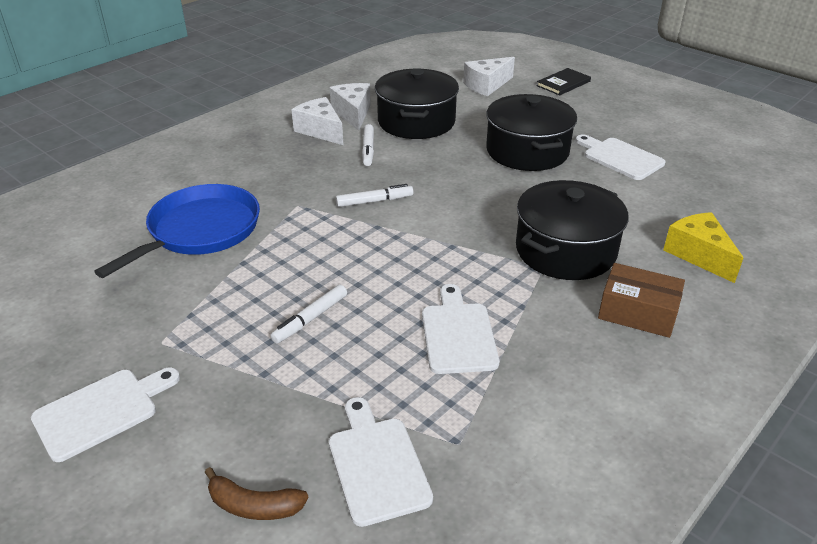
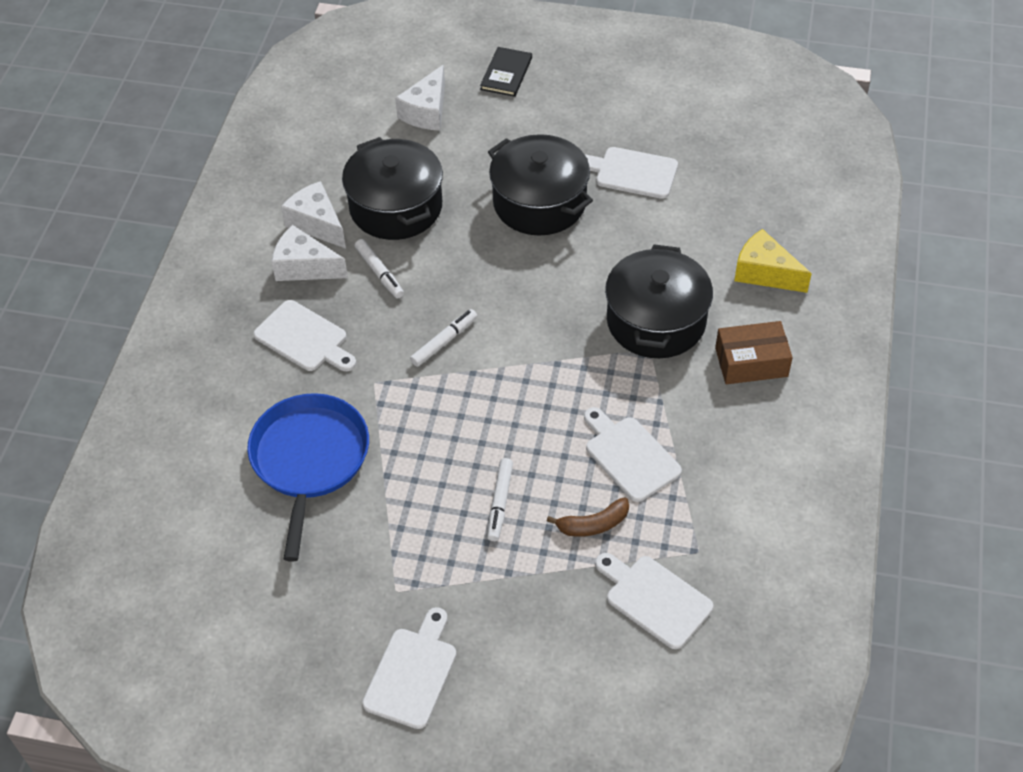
camera: 30 degrees left, 15 degrees up
(254, 506) = (597, 675): brown banana -> brown banana (593, 524)
(277, 165) = (304, 338): none -> white cutting board

